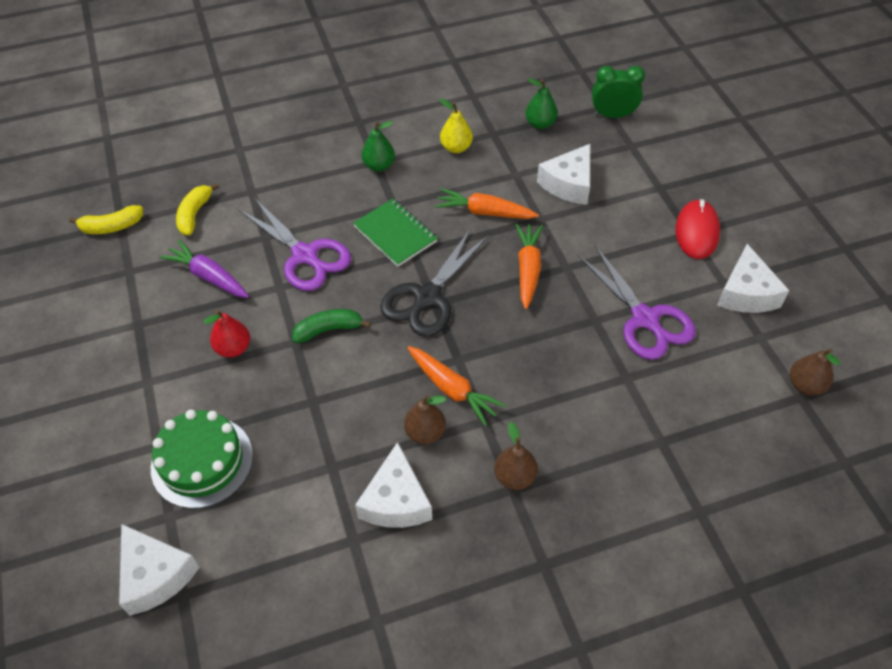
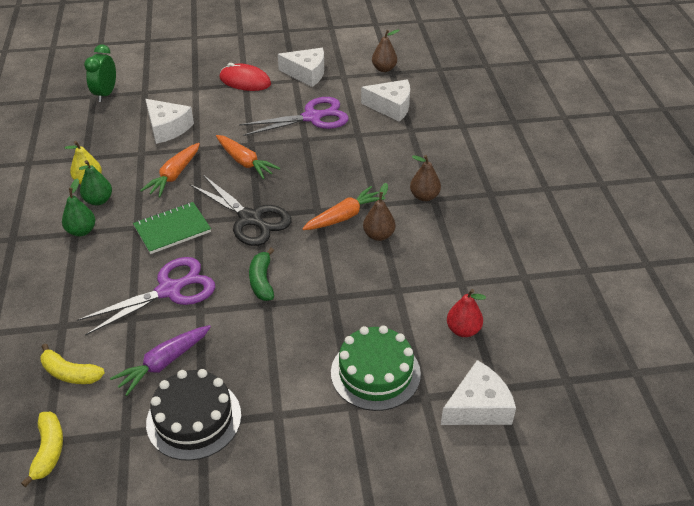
camera: 80 degrees left, 10 degrees down
(143, 316) = (194, 419): none -> black cake
(233, 348) = (260, 347): red pear -> red pear (463, 330)
(396, 500) = (433, 257): white cheese -> white cheese (391, 107)
(528, 269) = (245, 162): orange carrot -> orange carrot turned 150 degrees counterclockwise
(540, 124) = (90, 131): green pear -> green pear (98, 200)

